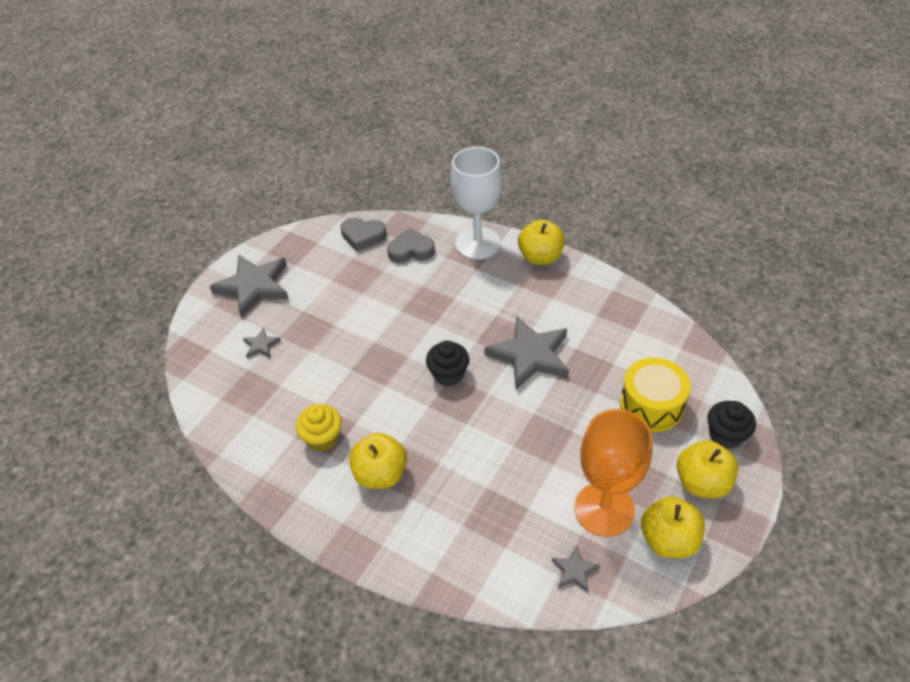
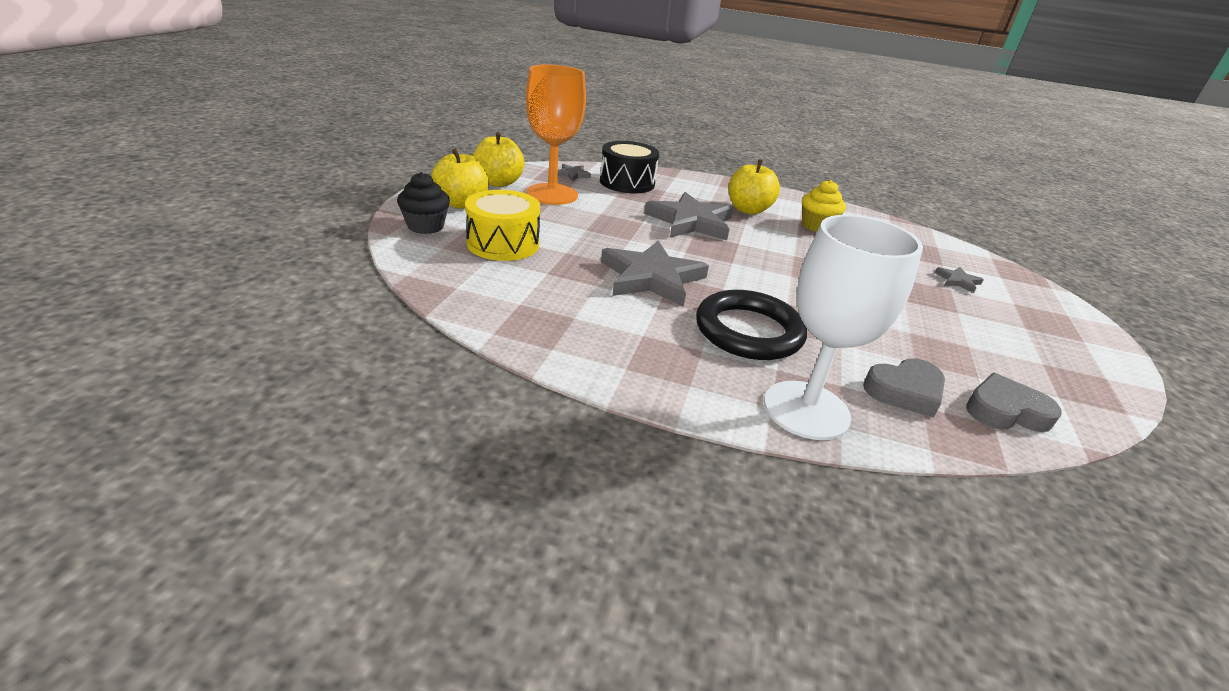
camera: 160 degrees right, 15 degrees down
(254, 287) = (1053, 334): grey star -> grey star (690, 222)
(448, 374) = (735, 263): black cupcake -> none
(479, 298) = (748, 331): none -> black ring
(505, 547) = (627, 182): none -> black drum
(540, 257) = (685, 392): yellow apple -> none

